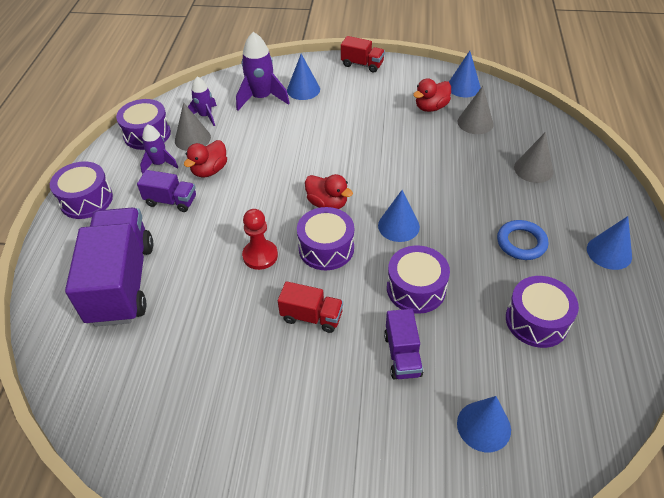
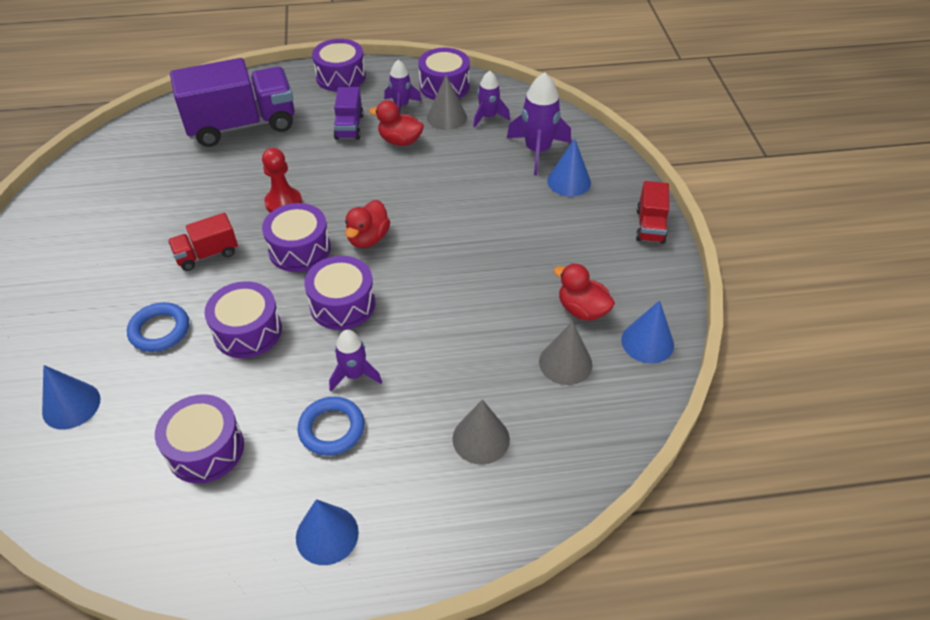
camera: 75 degrees right, 0 degrees up
(311, 316) = (207, 254): red truck -> red truck turned 60 degrees clockwise
(398, 226) = (342, 304): blue cone -> purple drum
(402, 355) = (160, 330): purple truck -> blue ring
(472, 225) = (354, 375): none -> purple rocket

